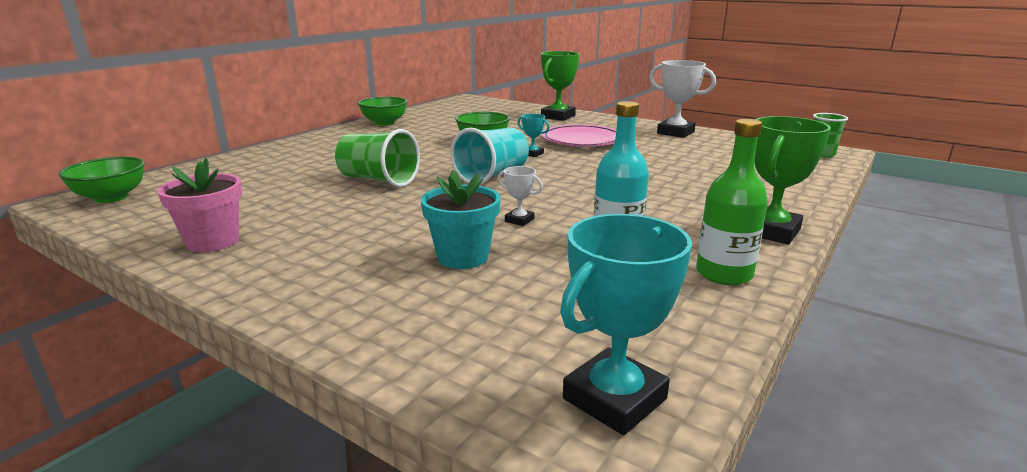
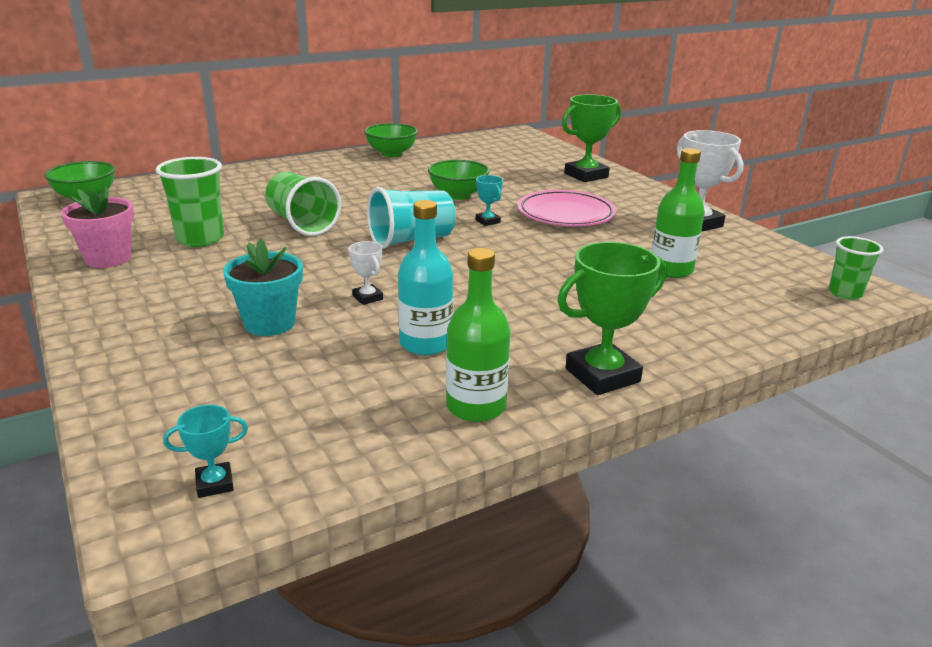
camera: 25 degrees right, 5 degrees up
(294, 208) = (200, 239): none -> green cup
(614, 399) = (214, 484): turquoise trophy -> turquoise trophy, size x0.50
(704, 160) = (671, 270): none -> green bottle

